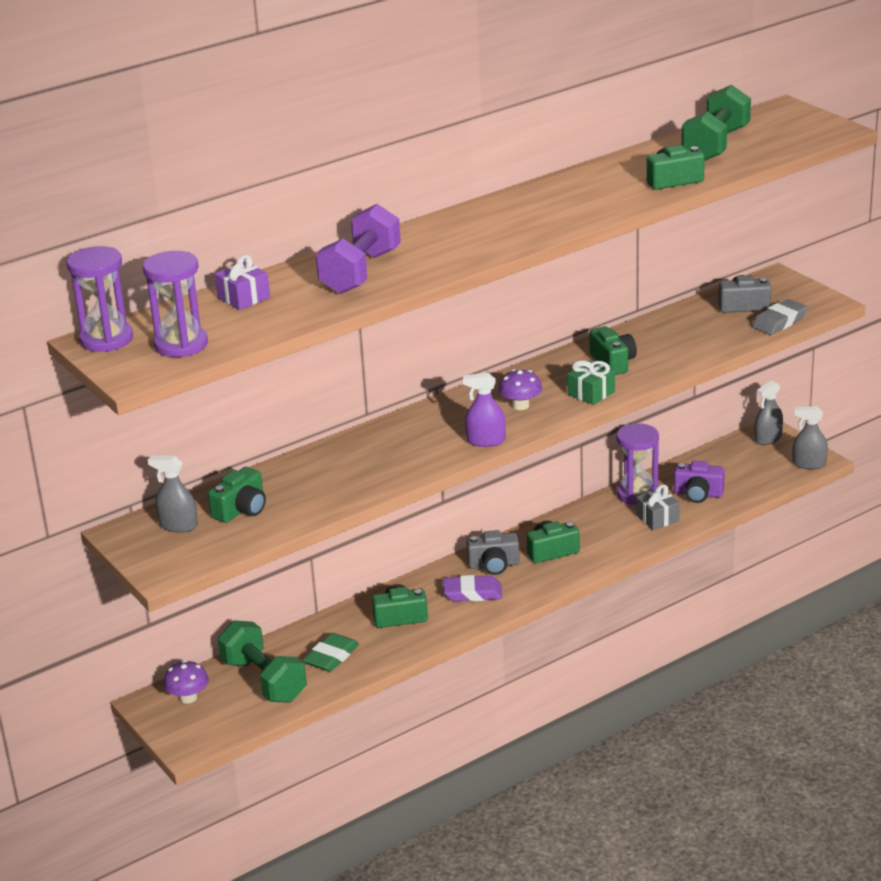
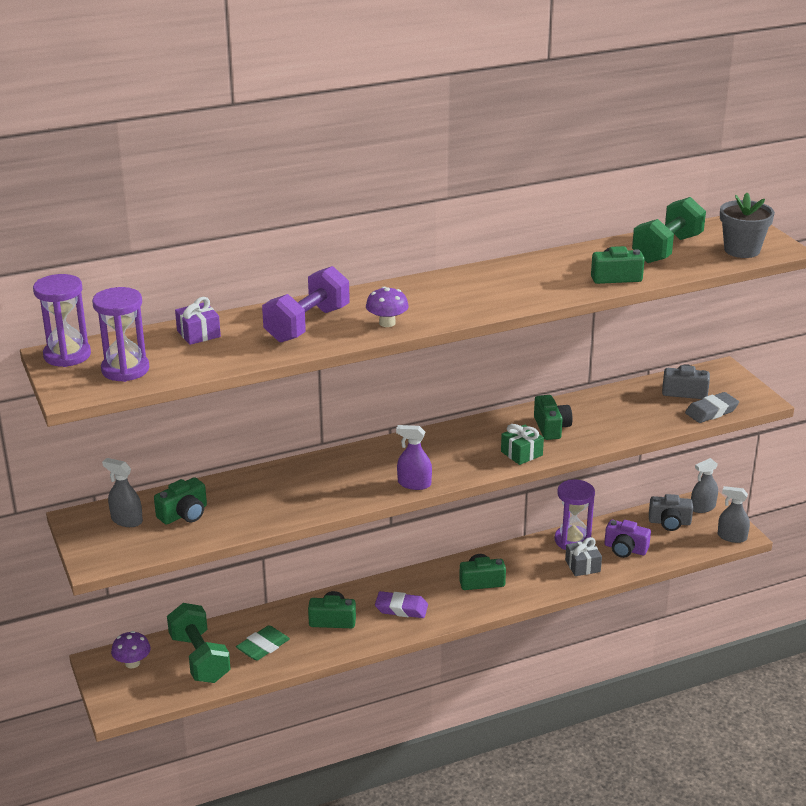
camera: 10 degrees right, 0 degrees up
(493, 565) = (428, 585): grey camera -> grey camera (669, 522)
(520, 406) = (456, 455): purple mushroom -> purple mushroom (387, 323)
(795, 136) = (742, 250): none -> grey flower pot

